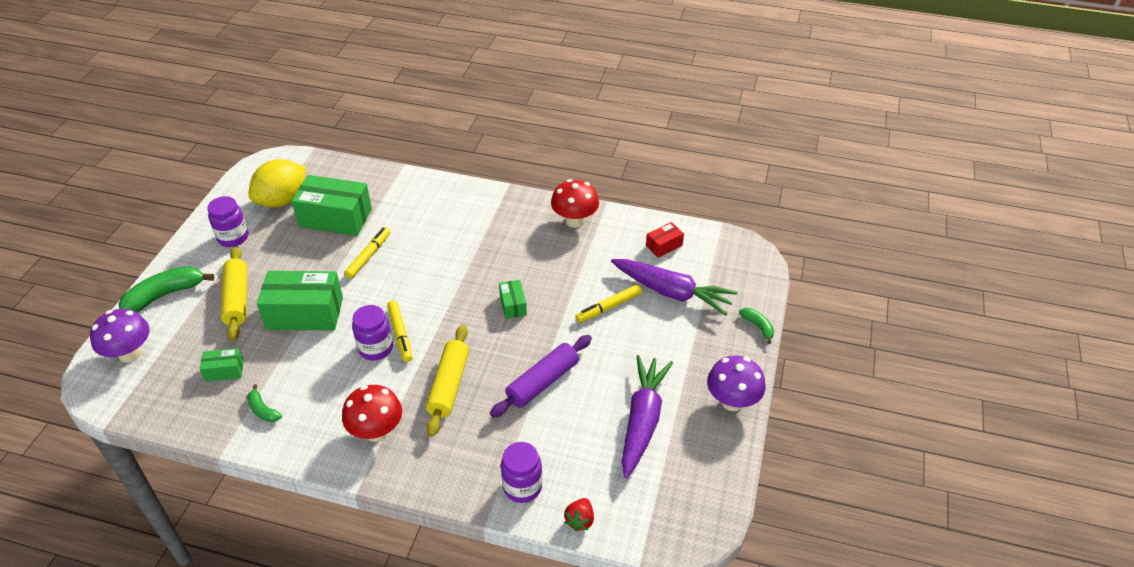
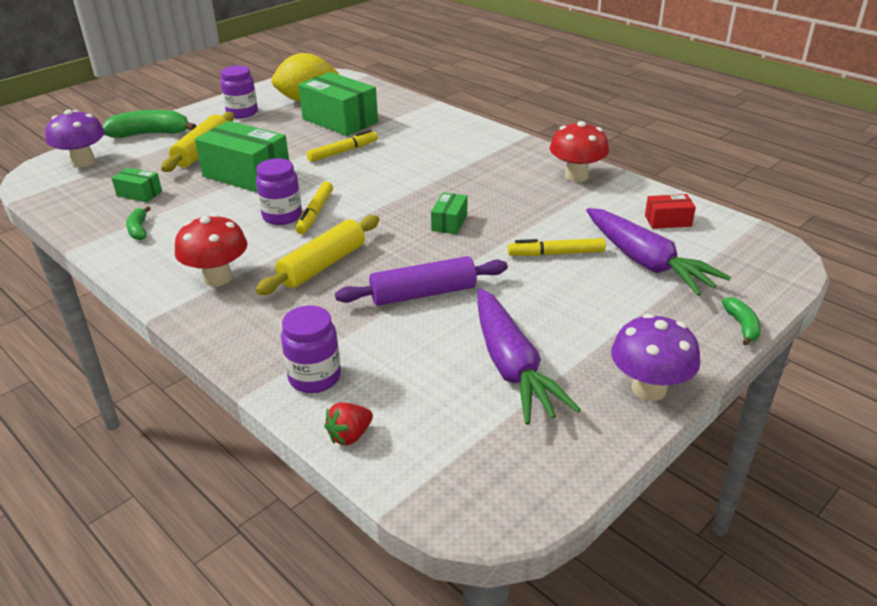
camera: 30 degrees right, 10 degrees down
(642, 420) = (512, 367): purple carrot -> purple carrot turned 120 degrees clockwise

